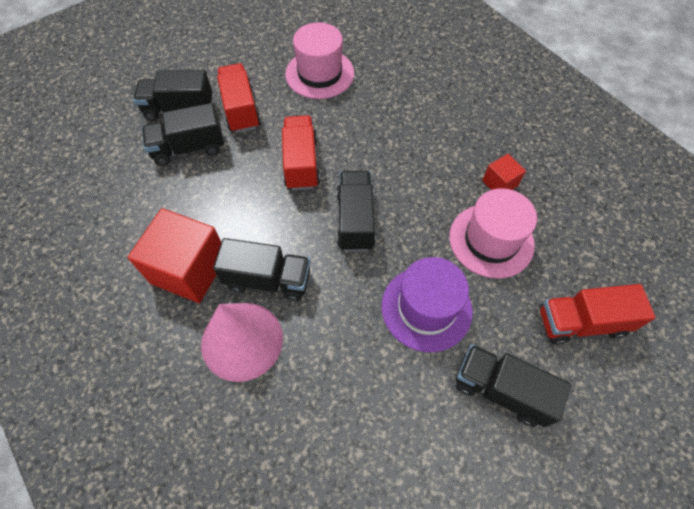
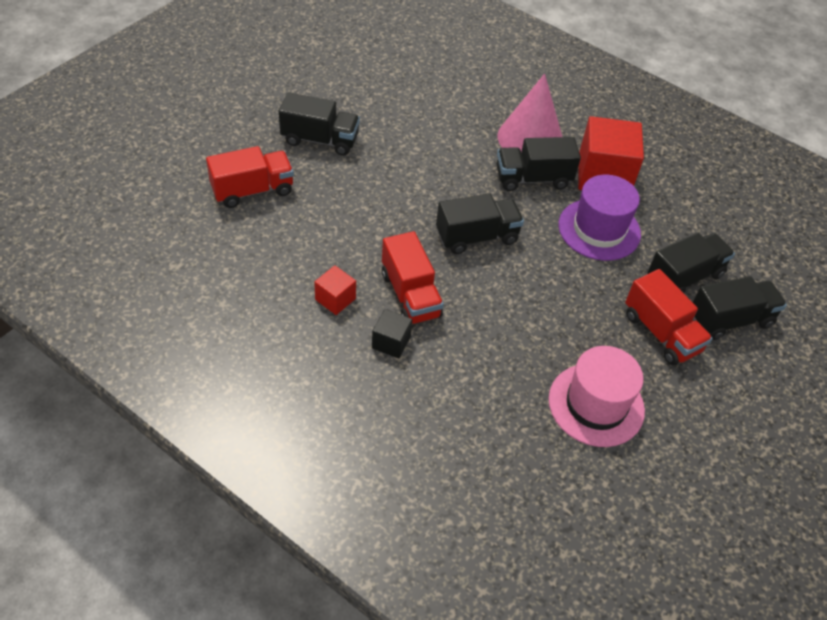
camera: 160 degrees right, 10 degrees down
(301, 163) = (557, 282): red truck -> red truck (410, 295)
(355, 220) = (477, 237): black truck -> black truck turned 90 degrees counterclockwise
(426, 308) = (389, 180): purple hat -> purple hat (599, 229)
(458, 140) = (391, 342): none -> black cube
(491, 240) = (339, 241): pink hat -> none

